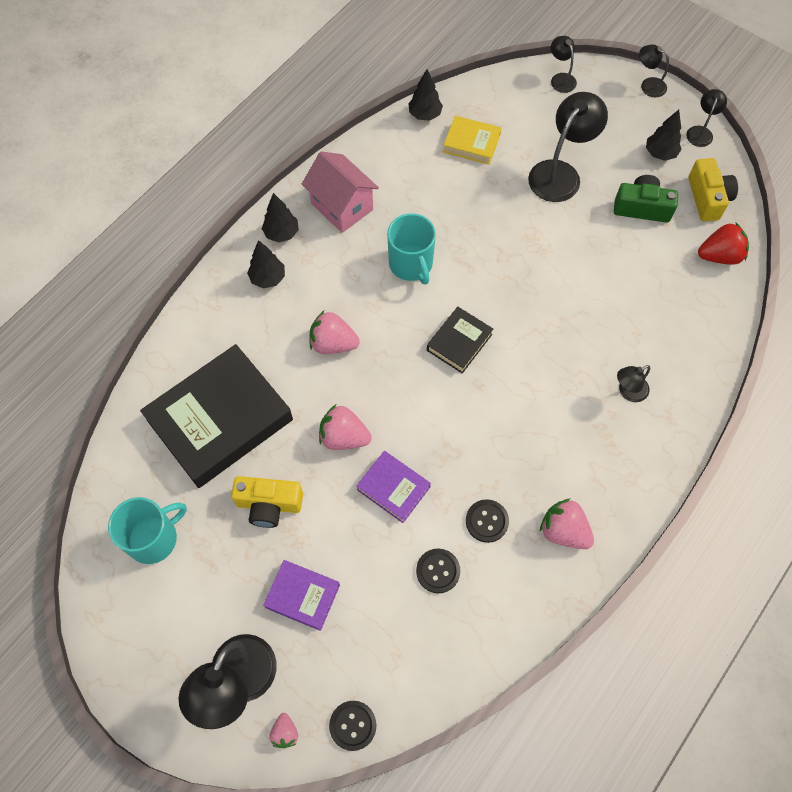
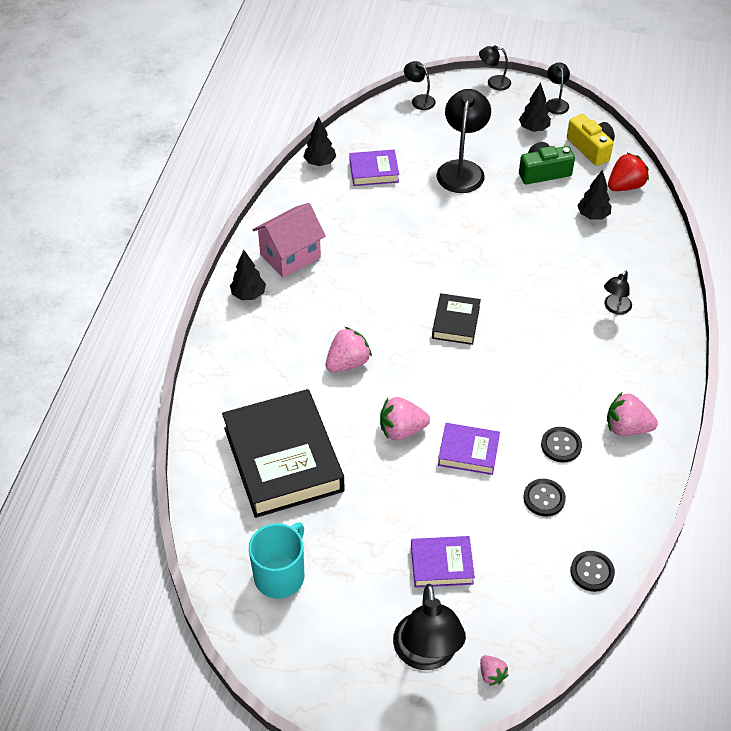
camera: 25 degrees left, 15 degrees down
(220, 420) = (283, 459): black book -> black book turned 45 degrees counterclockwise
(268, 278) = (258, 334): black tree -> black tree (593, 216)
(269, 505) = (368, 507): yellow camera -> none
(333, 343) = (348, 363): pink strawberry -> pink strawberry turned 150 degrees clockwise
(342, 206) = (290, 256): pink house -> pink house turned 60 degrees counterclockwise
(353, 725) = (545, 643): black button -> black button (592, 572)
(411, 264) = (378, 279): turquoise mug -> none
(471, 143) = (374, 171): yellow book -> purple book

